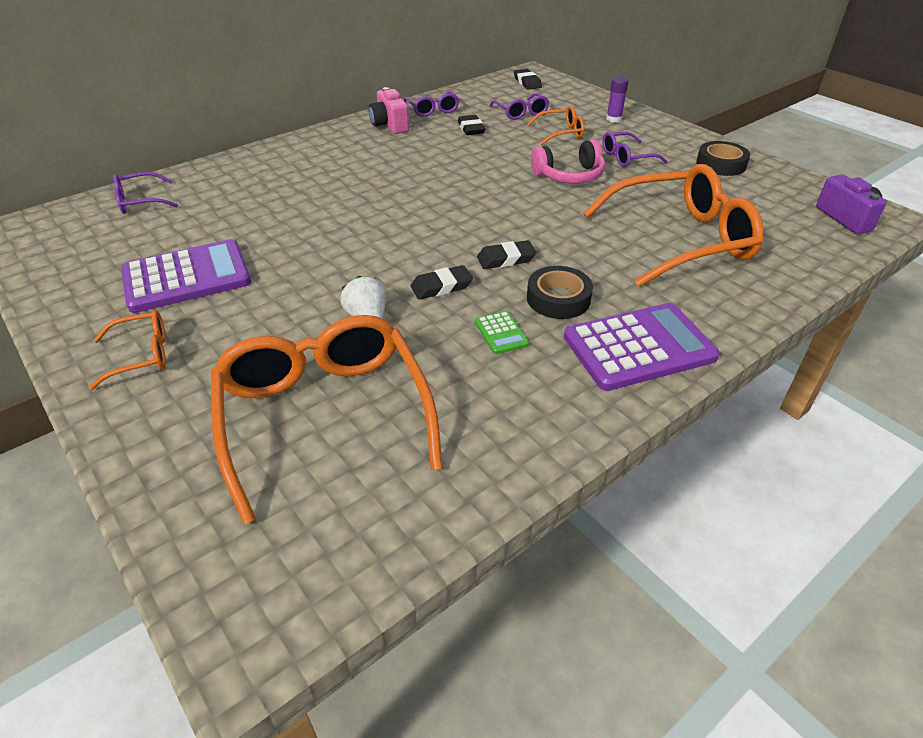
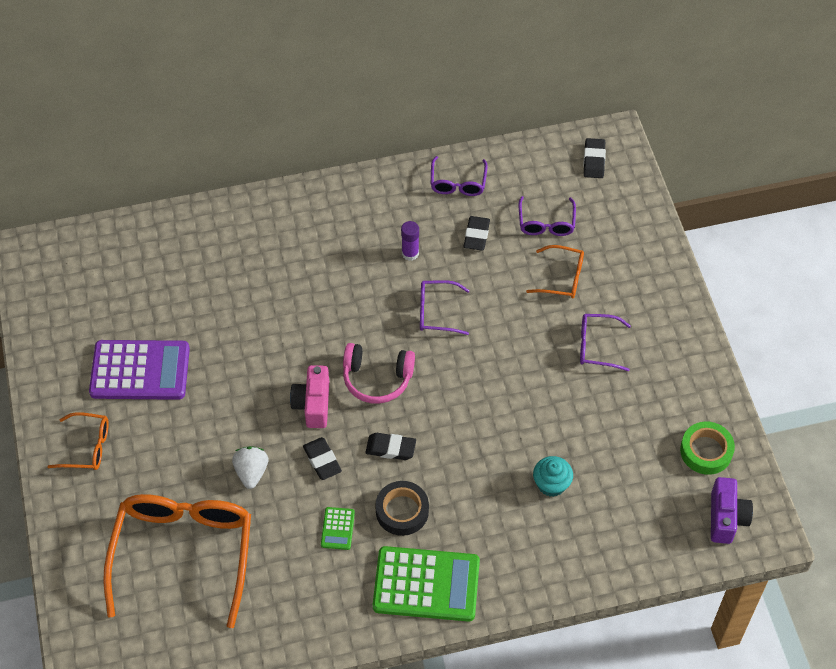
camera: 25 degrees right, 15 degrees up
(140, 201) = (131, 248): purple glasses -> purple glasses (436, 312)
(390, 125) = (399, 198): pink camera -> pink camera (313, 404)
(441, 286) = (322, 460): black eraser -> black eraser turned 60 degrees clockwise
(569, 176) = (520, 354): pink headphones -> pink headphones (377, 379)
(613, 119) = (635, 272): purple glue stick -> purple glue stick (410, 253)
(639, 347) = (426, 584): purple calculator -> green calculator
(680, 240) = (551, 484): orange glasses -> turquoise cupcake
(721, 164) = (681, 394): black tape -> none
(779, 187) = (706, 451): none -> green tape

